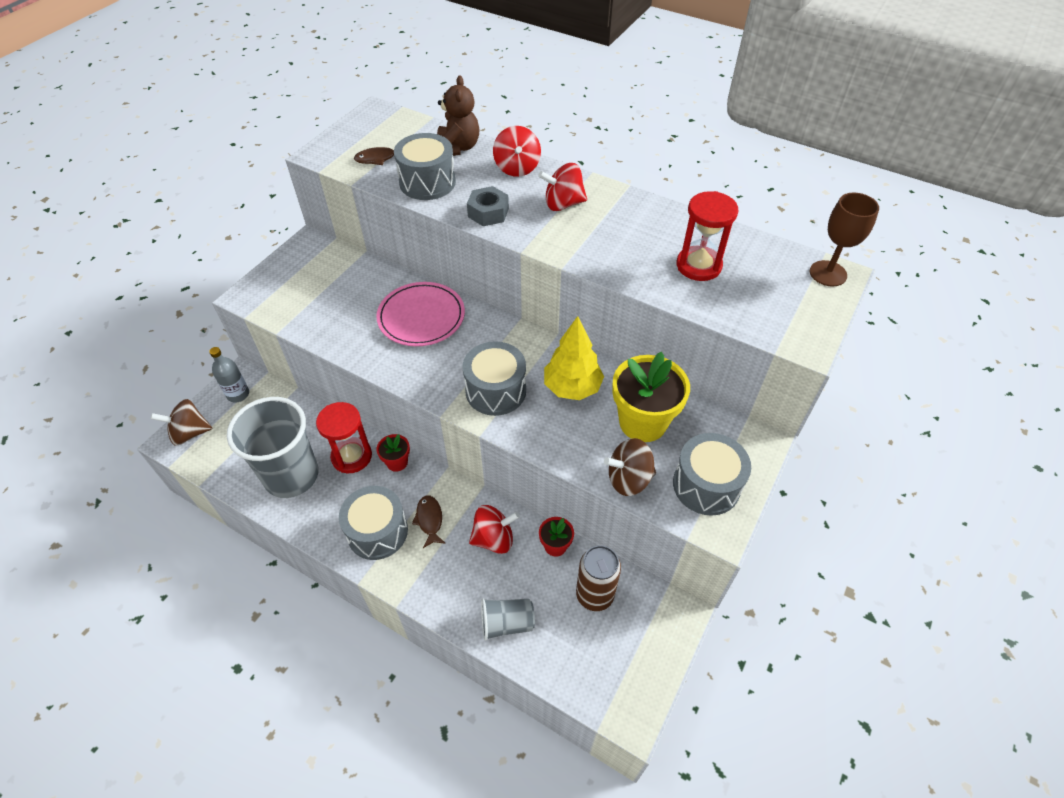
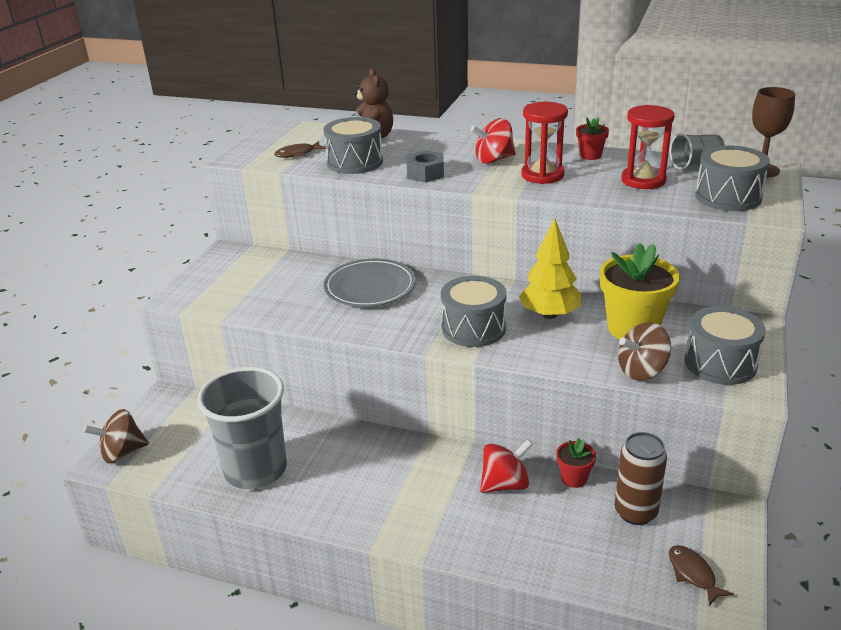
camera: 10 degrees left, 20 degrees down
(238, 394) = (168, 411): grey bottle -> none
(351, 456) = (318, 442): red hourglass -> red hourglass (542, 175)
(377, 532) = (373, 501): grey drum -> grey drum (728, 197)
(397, 462) = (371, 438): red flower pot -> red flower pot (590, 155)
(421, 317) = (370, 287): pink plate -> grey plate
(429, 520) = (427, 481): brown fish -> brown fish (693, 574)
(507, 623) = (552, 554): grey cup -> grey cup (695, 164)
(517, 168) = (436, 144): red spinning top -> none

